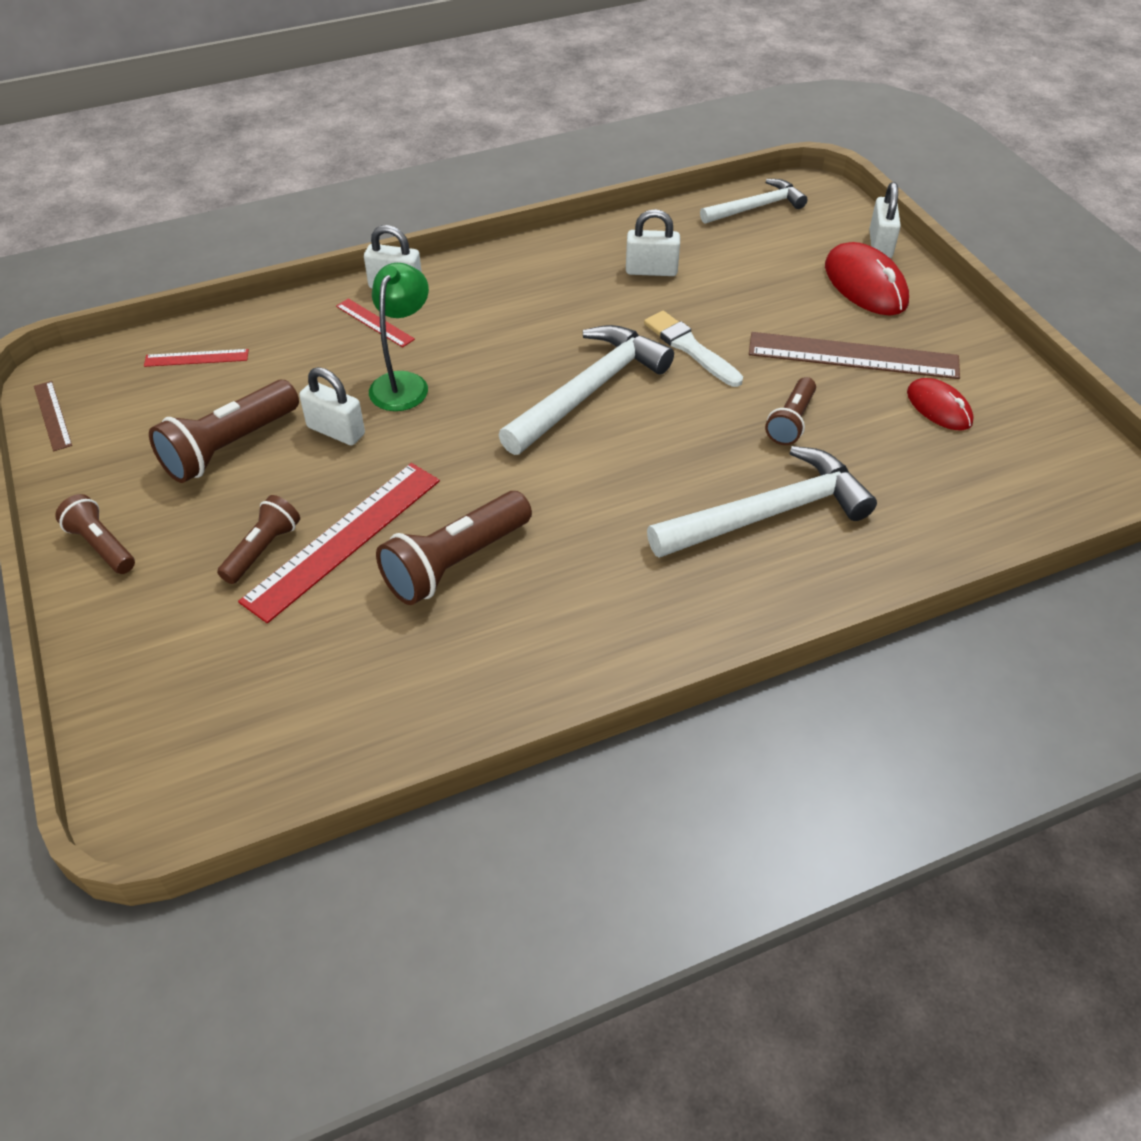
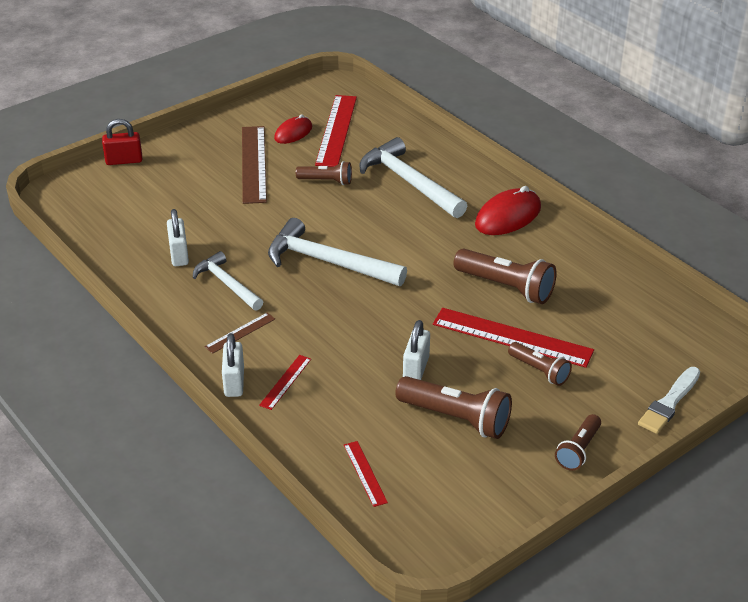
camera: 105 degrees left, 10 degrees down
(52, 415) = (468, 537): brown ruler -> brown ruler (240, 333)
(262, 549) = (539, 371): brown flashlight -> brown flashlight turned 150 degrees counterclockwise
(404, 383) = (352, 348): green lamp -> none
(690, 348) = (267, 226): white brush -> white brush (669, 402)
(757, 207) = (82, 216): white hammer -> white hammer (227, 284)
(865, 284) = (174, 164): red mouse -> red mouse (508, 216)
(880, 245) = (124, 160): white padlock -> red padlock
(943, 457) = (336, 130): none -> red ruler

